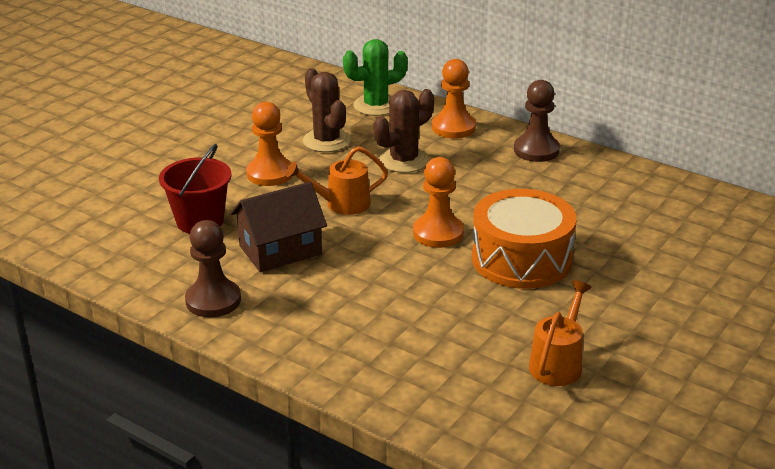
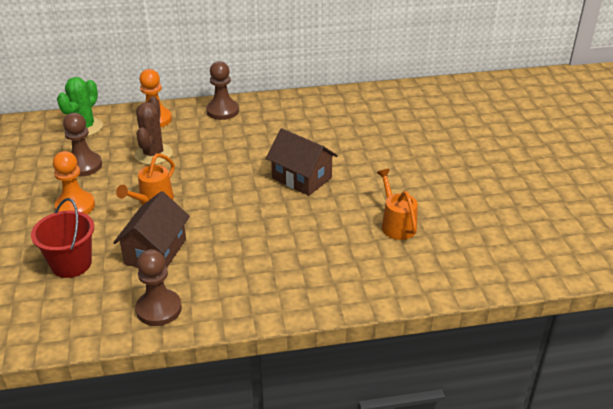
camera: 45 degrees left, 5 degrees up
(326, 141) = (84, 166): brown cactus -> brown pawn
(438, 233) = (236, 188): orange pawn -> none
(521, 259) = (301, 178): orange drum -> brown house

